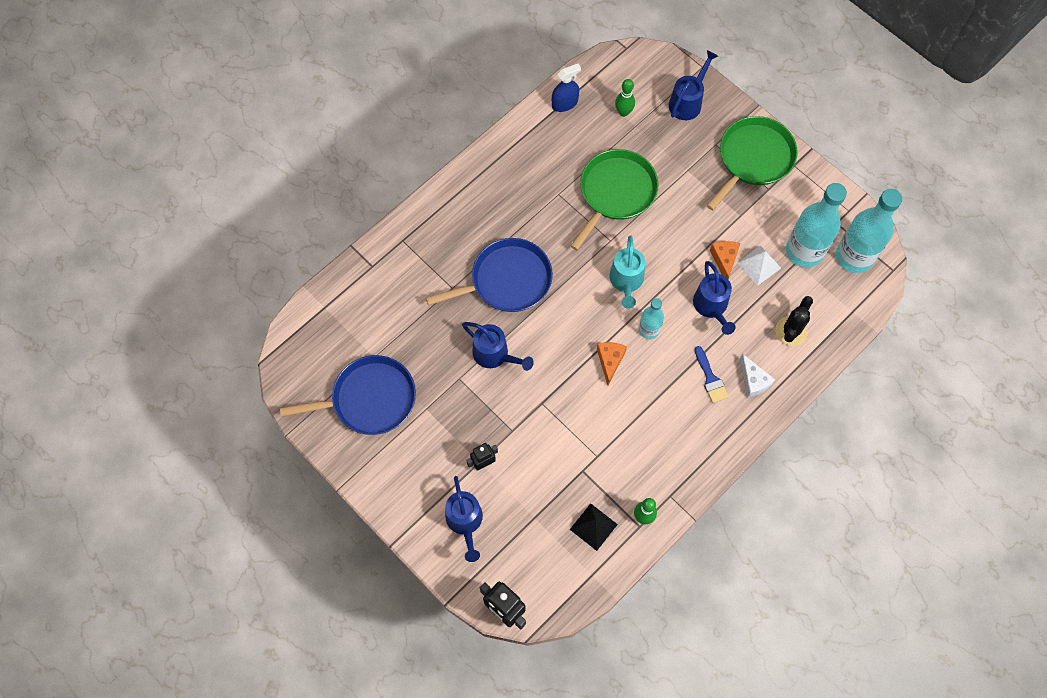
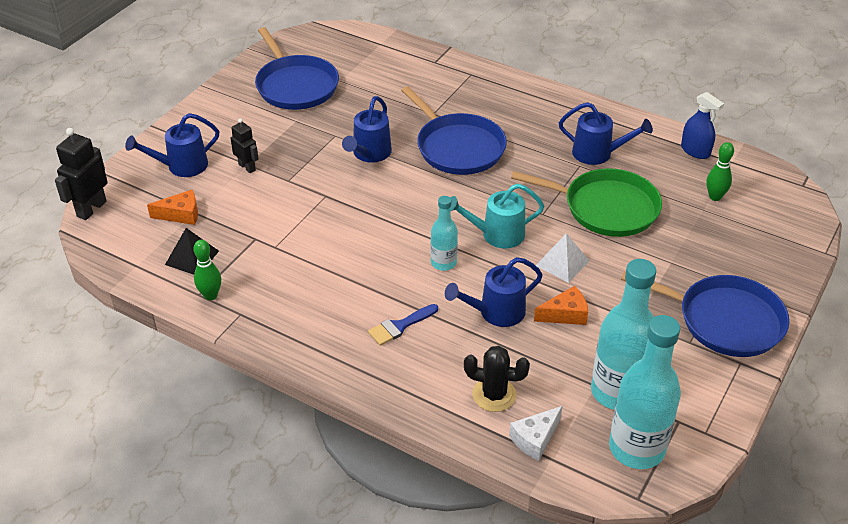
camera: 75 degrees right, 25 degrees down
(610, 361) = (392, 238): orange cheese -> orange cheese (181, 214)
(688, 101) = (767, 247): blue watering can -> blue watering can (598, 153)
(753, 159) = (725, 320): green pan -> blue pan
(753, 381) = (410, 367): white cheese -> white cheese (535, 439)
(759, 265) = (574, 348): white pyramid -> white pyramid (562, 263)

